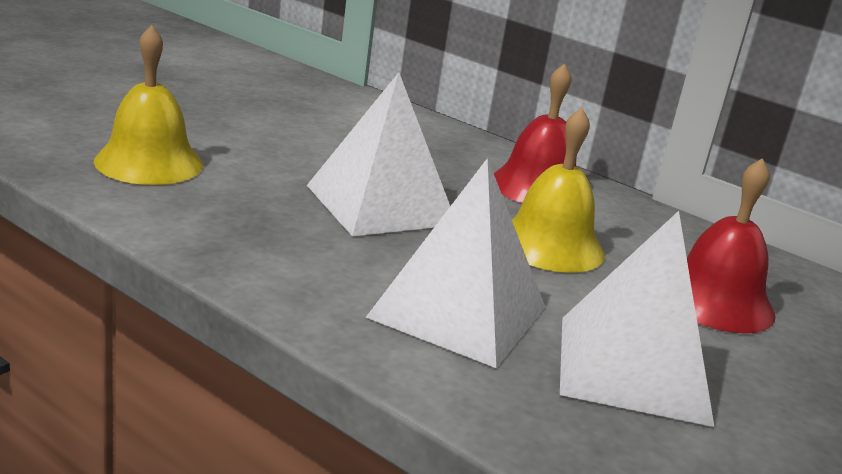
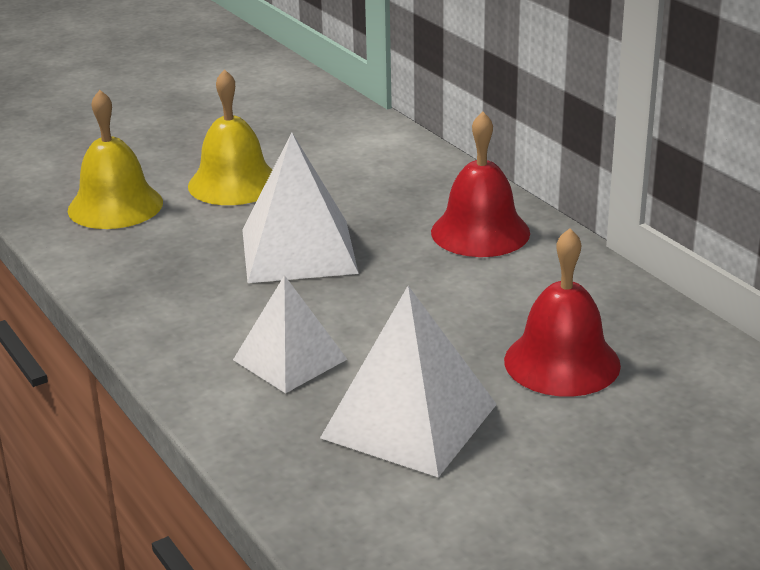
camera: 25 degrees right, 5 degrees up
(458, 311) = (290, 359): white pyramid -> white pyramid, size x0.66
(550, 245) = (436, 297): yellow bell -> yellow bell (234, 183)

